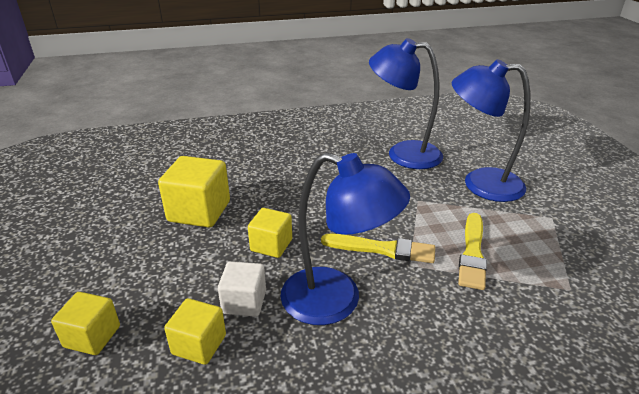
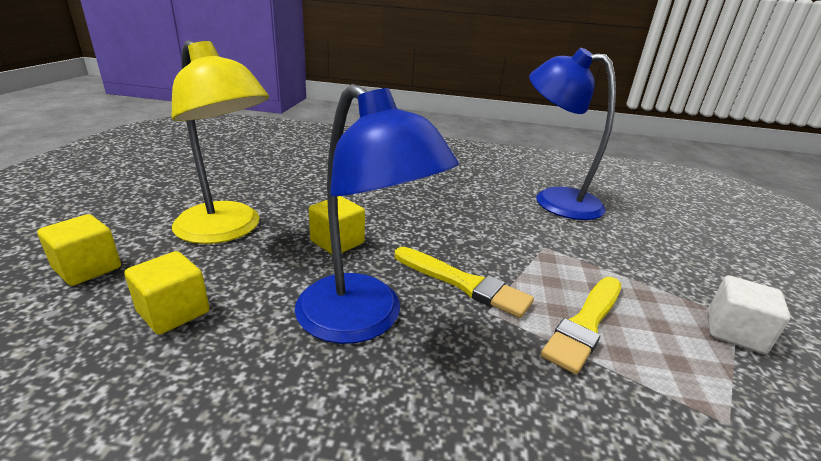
camera: 20 degrees right, 5 degrees down
(175, 264) = (227, 230): none -> yellow lamp
(199, 211) = (293, 195): yellow cube -> none
(244, 302) = (259, 286): white cube -> white cube (734, 332)
(480, 183) = (642, 251): blue lamp -> none

